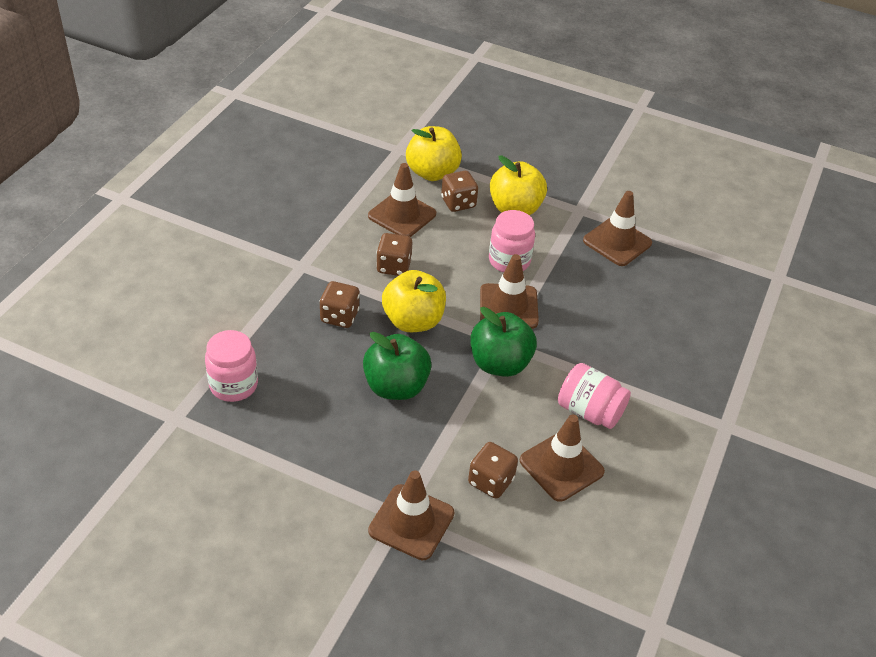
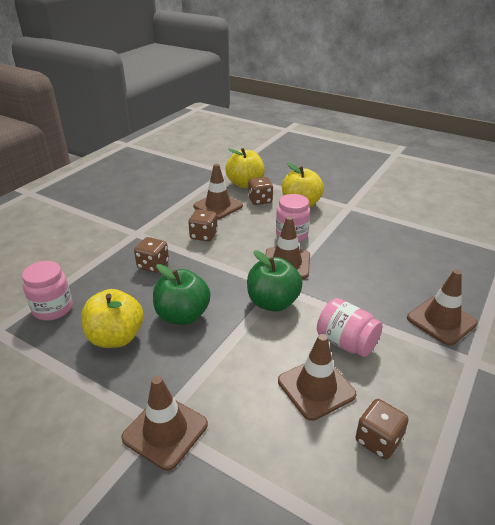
camera: 10 degrees right, 10 degrees down
(413, 321) = (209, 270): yellow apple -> yellow apple (116, 337)
(491, 481) = (248, 397): brown dice -> brown dice (378, 440)
(617, 242) = (376, 226): brown traffic cone -> brown traffic cone (441, 320)

